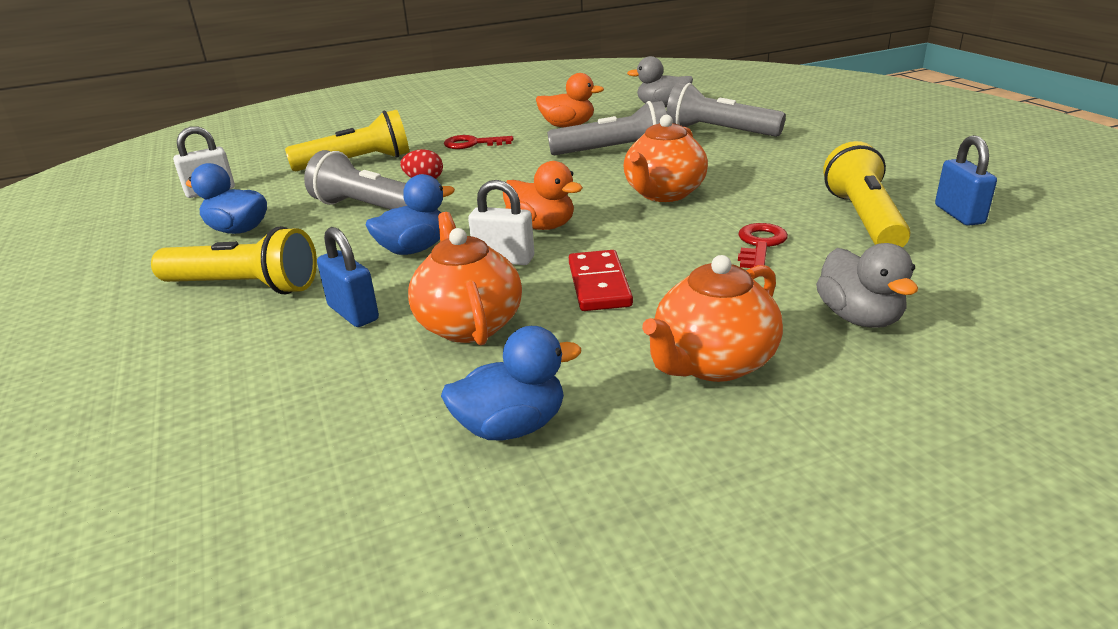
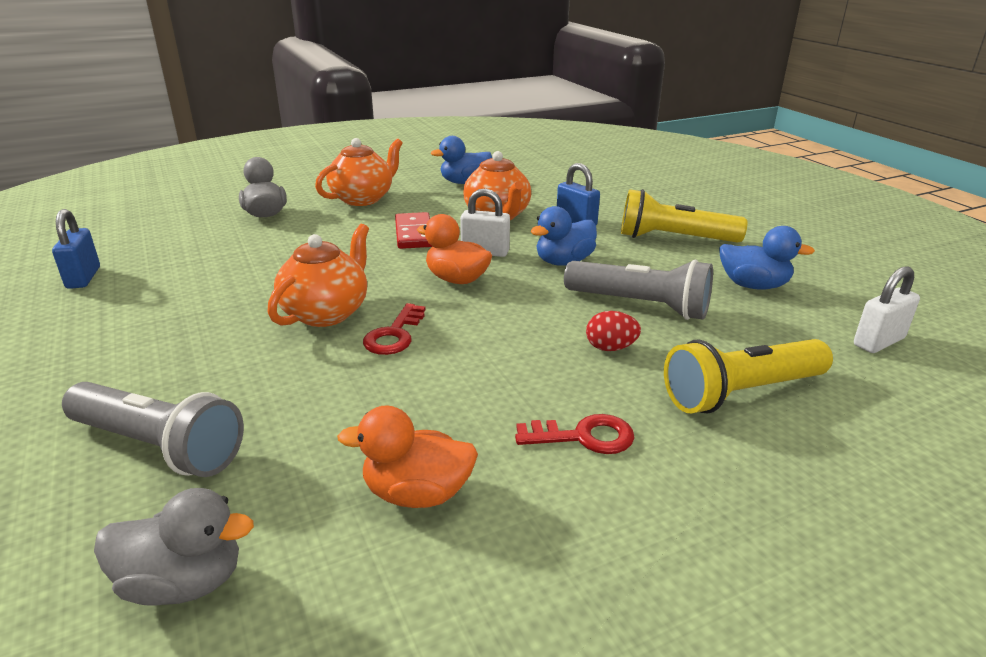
camera: 175 degrees right, 0 degrees up
(614, 152) = (355, 397): grey flashlight -> none
(760, 245) = (280, 257): red key -> red key (394, 335)
(864, 219) = (169, 276): yellow flashlight -> none

